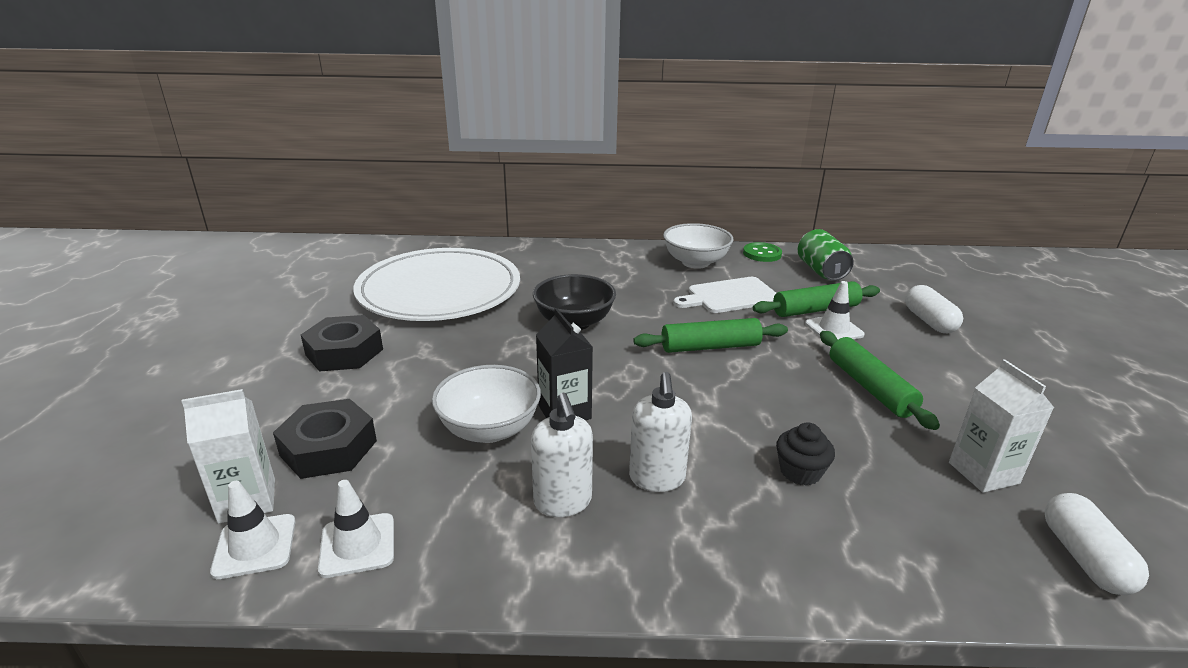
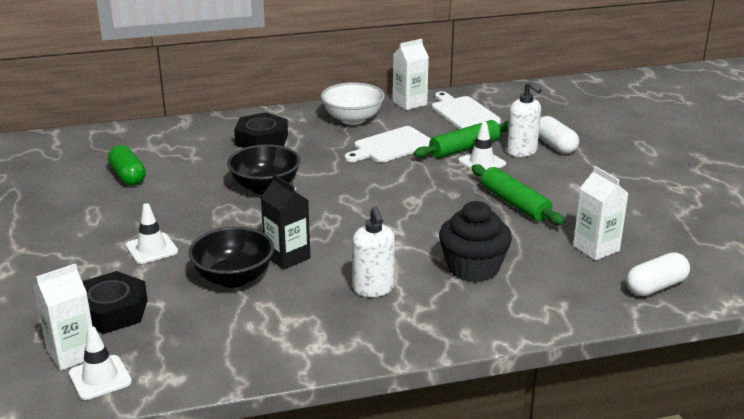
camera: 15 degrees left, 0 degrees up
(344, 352) = (74, 241): black nut -> black nut (262, 140)
(357, 545) = (176, 364): white traffic cone -> white traffic cone (151, 249)
(439, 290) = (128, 176): white plate -> green capsule
(489, 429) = (233, 278): white bowl -> black bowl
(563, 502) = (311, 314): white soap dispenser -> white soap dispenser (522, 151)
(710, 347) = (386, 191): green rolling pin -> none
(762, 254) = (409, 103): green button -> white carton
(800, 472) = (473, 268): black cupcake -> black cupcake, size x1.75
(821, 271) = (463, 113): green can -> white cutting board
(1084, 558) = (656, 287): white capsule -> white capsule turned 75 degrees clockwise

